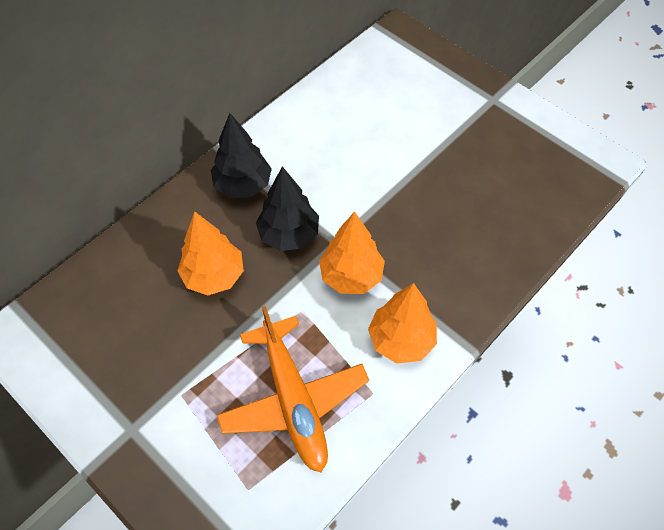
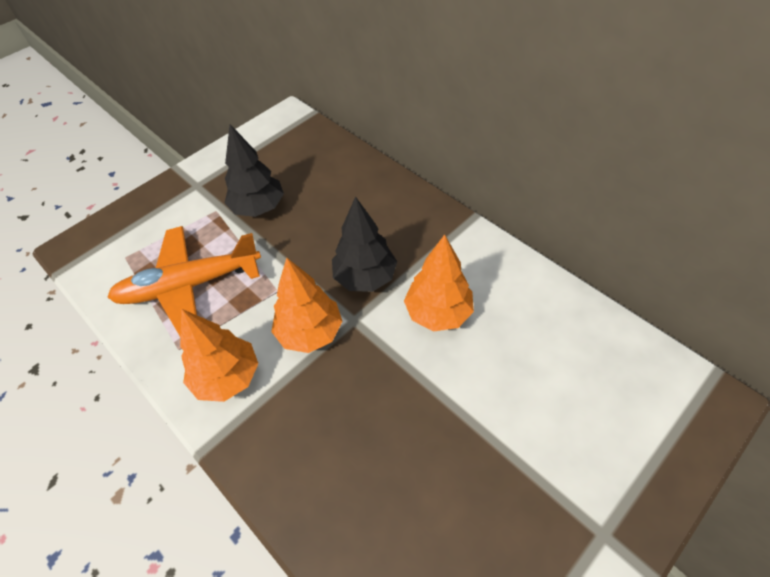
camera: 95 degrees right, 5 degrees down
(214, 276) = (324, 223): orange tree -> orange tree (438, 313)
(243, 185) = (427, 238): black tree -> black tree (258, 208)

